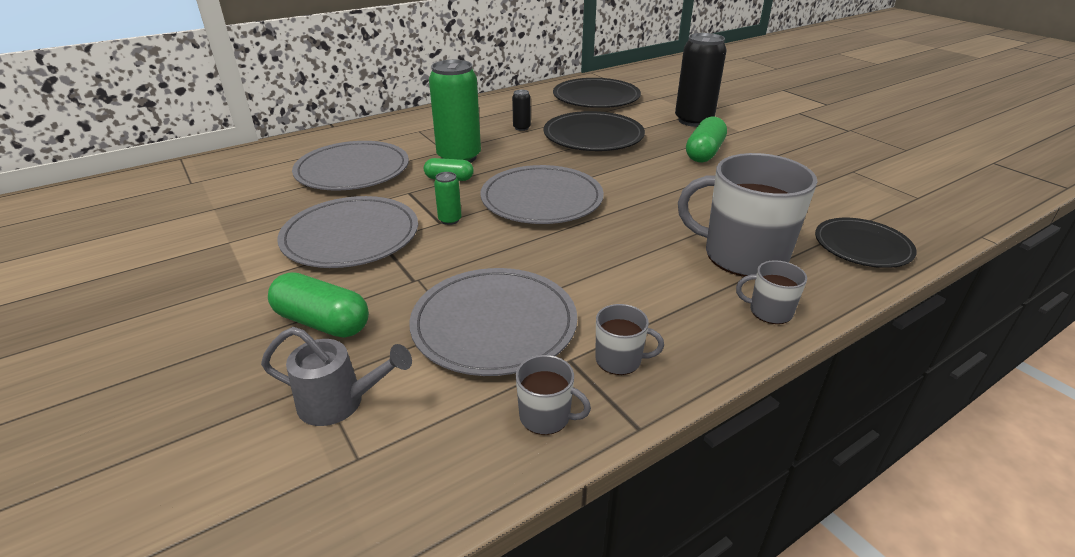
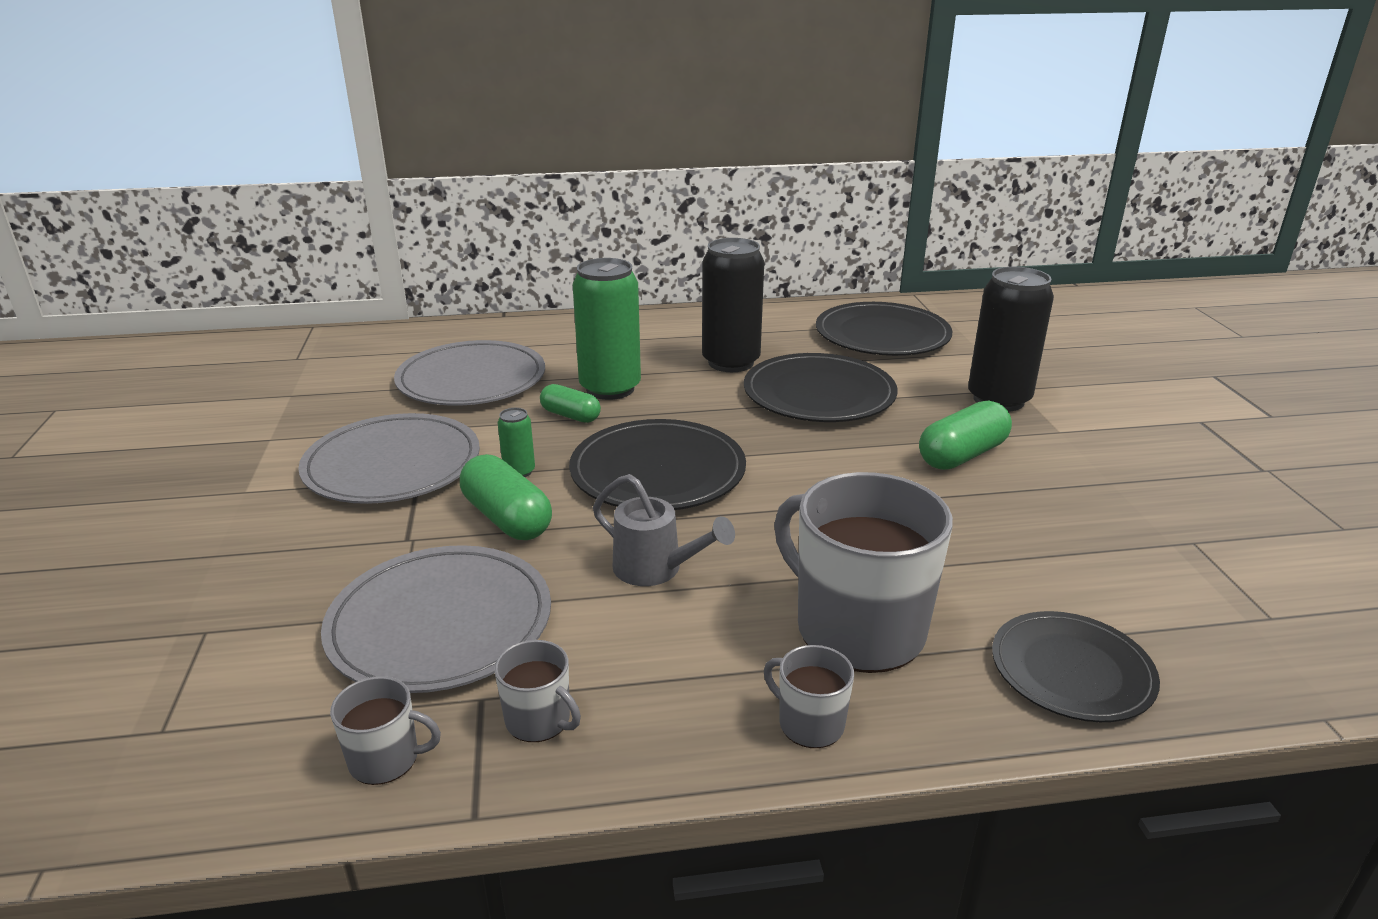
camera: 25 degrees right, 5 degrees down
(322, 322) = (270, 562): green capsule -> green capsule (507, 518)
(340, 403) = (202, 661): grey watering can -> grey watering can (656, 569)
(521, 128) = (731, 362): black can -> black can, size x2.26
(541, 199) = (658, 471): grey plate -> black plate
(546, 416) = (386, 759): grey mug -> grey mug turned 45 degrees counterclockwise

